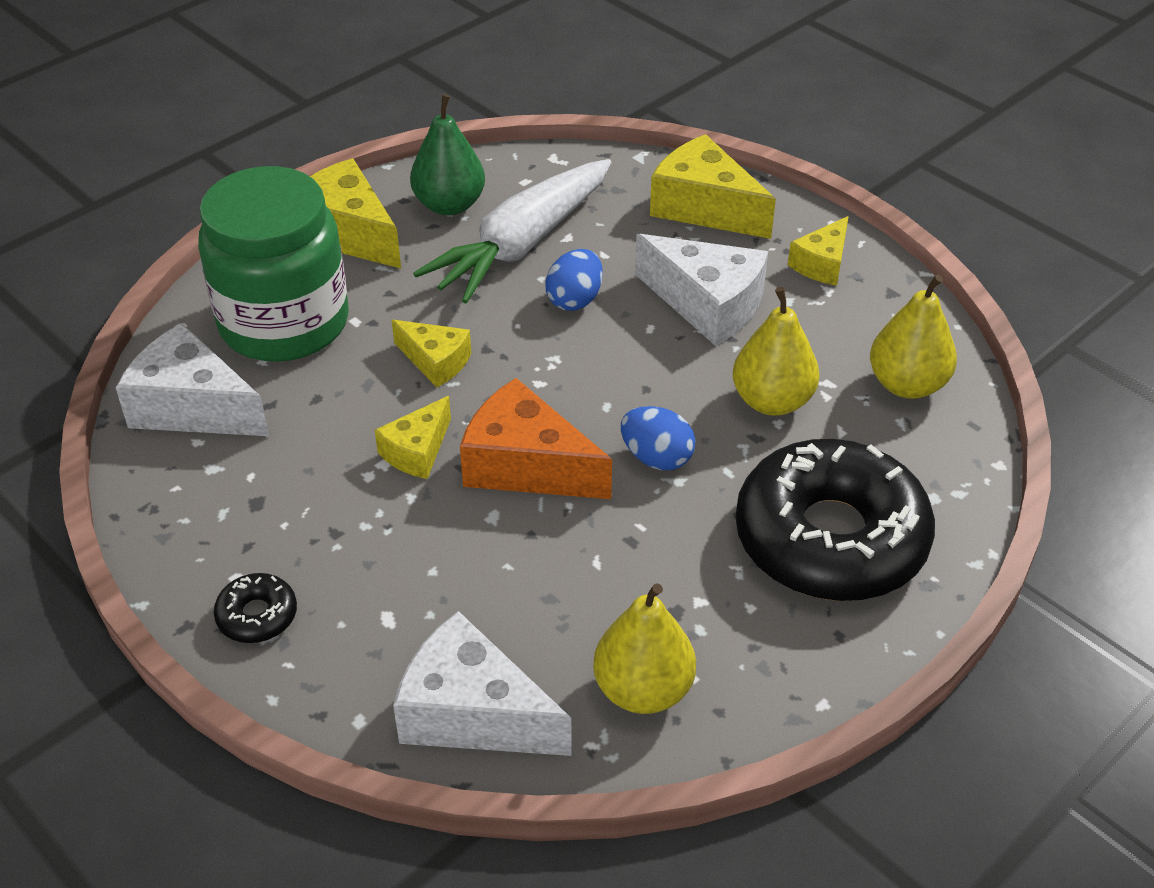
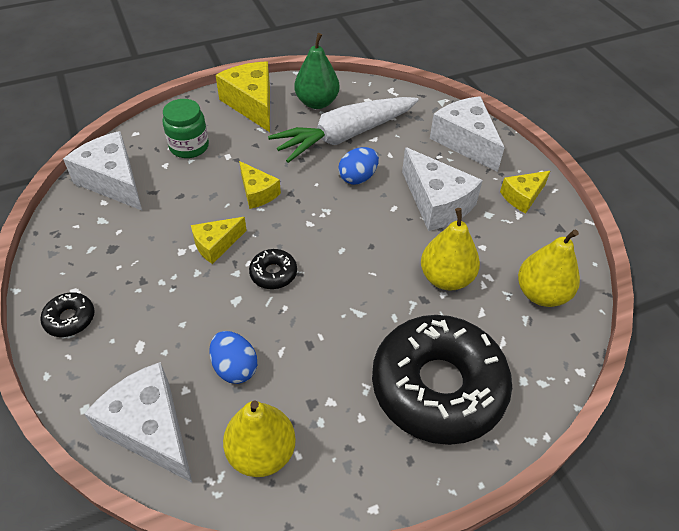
camera: 20 degrees right, 5 degrees up
(284, 323) = (189, 146): green jar -> green jar, size x0.51
(526, 465) = (273, 273): orange cheese -> black donut
(656, 458) = (354, 293): blue egg -> blue egg (235, 368)
(704, 207) = (465, 141): yellow cheese -> white cheese

